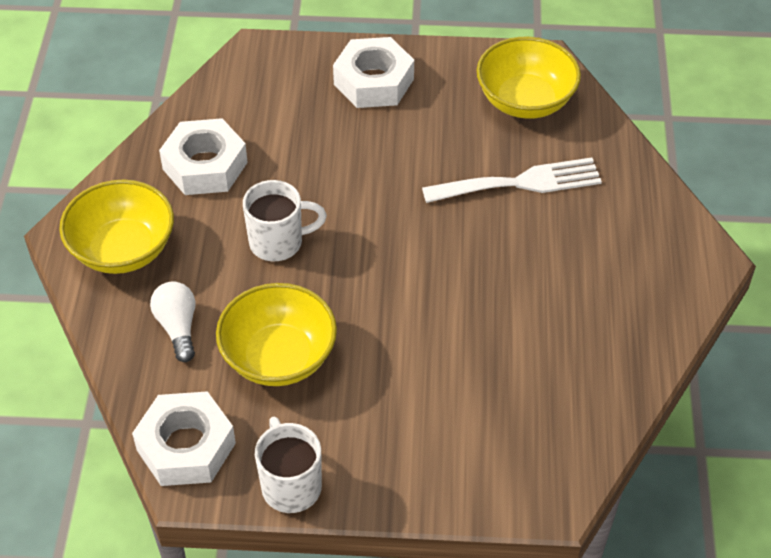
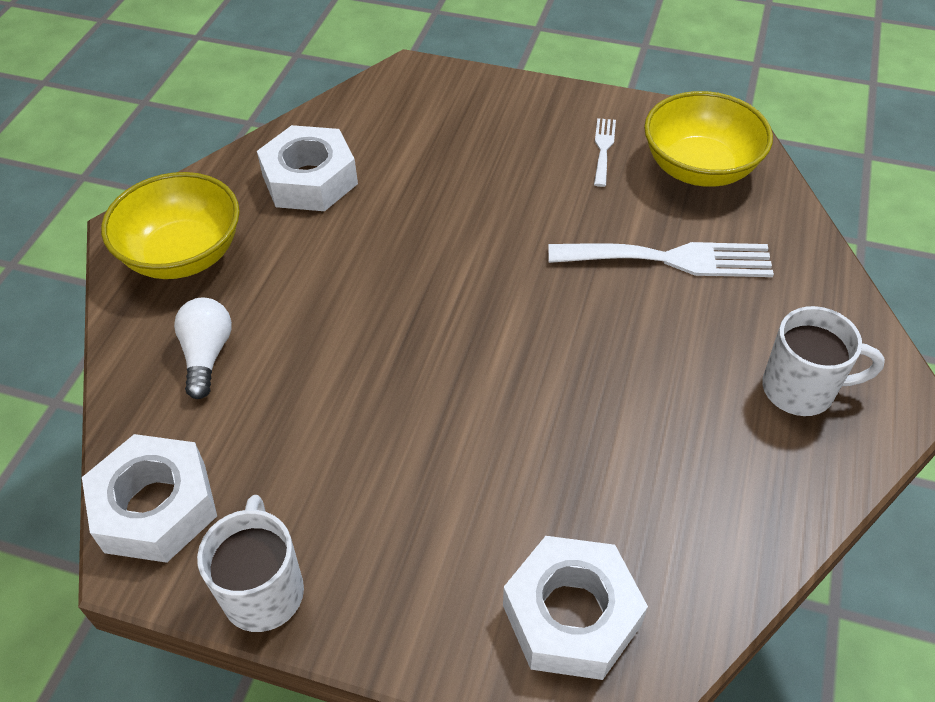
camera: 15 degrees right, 0 degrees up
(278, 242) = (360, 277): white mug -> white mug (801, 389)
(279, 357) = (311, 415): yellow bowl -> none
(373, 82) = (528, 121): white nut -> white nut (571, 615)
(443, 96) = (603, 149): none -> white fork

